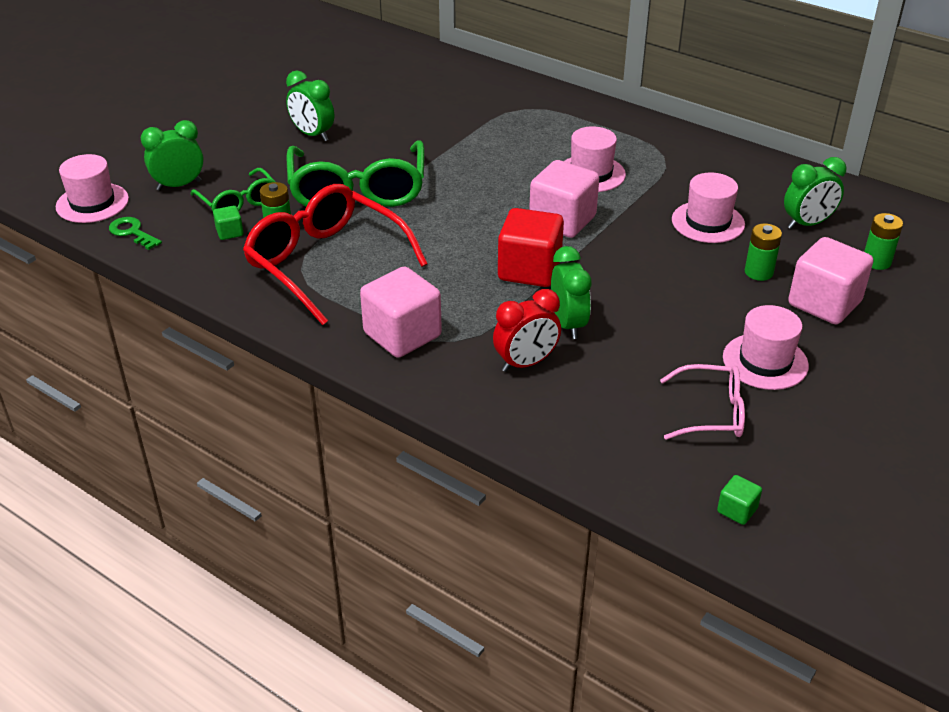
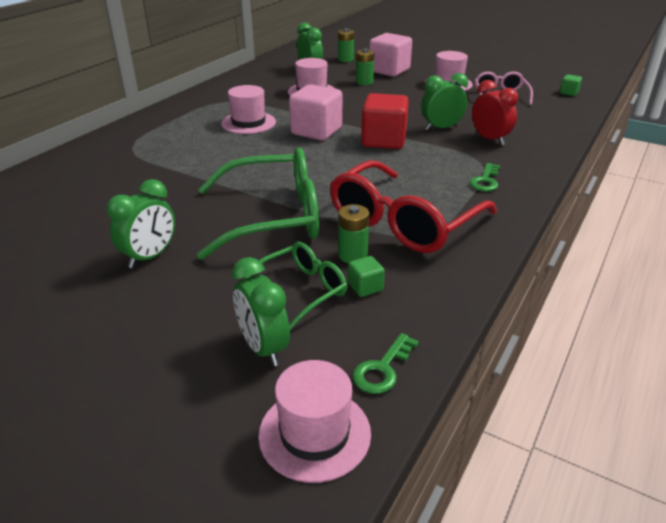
camera: 95 degrees left, 5 degrees down
(402, 335) = (485, 181): pink cube -> green key

